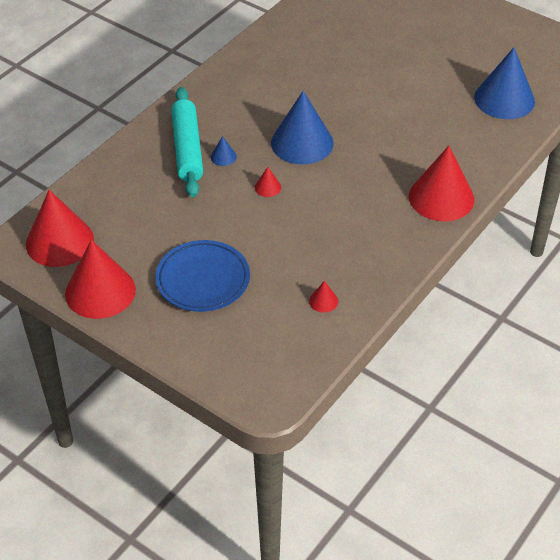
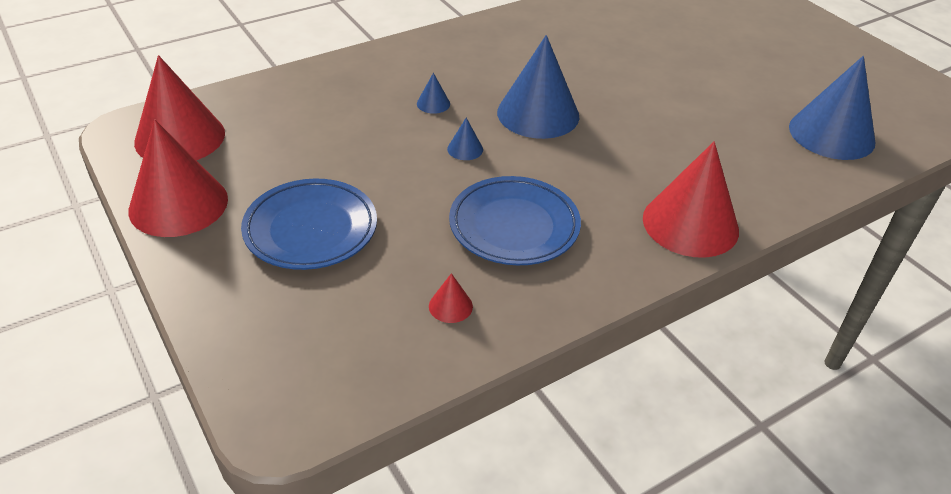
camera: 20 degrees right, 5 degrees down
(187, 149) = (397, 85): turquoise rolling pin -> none
(268, 187) = (465, 149): red cone -> blue cone
(332, 235) = (514, 226): none -> blue plate

